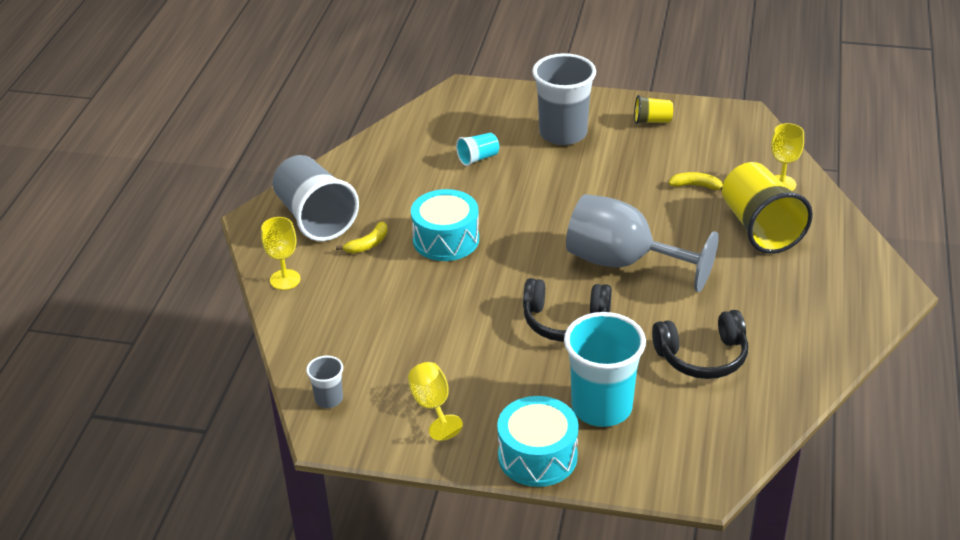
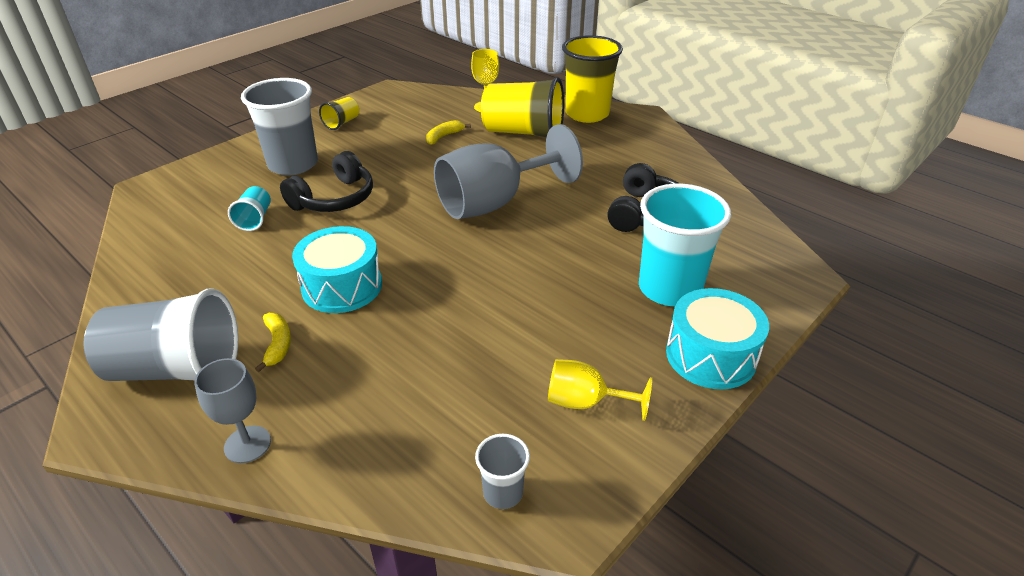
camera: 60 degrees left, 0 degrees up
(285, 279) = (247, 444): yellow goblet -> grey goblet
(565, 321) = (538, 262): black headphones -> black headphones (334, 199)
(849, 252) = (587, 114): none -> yellow cup

